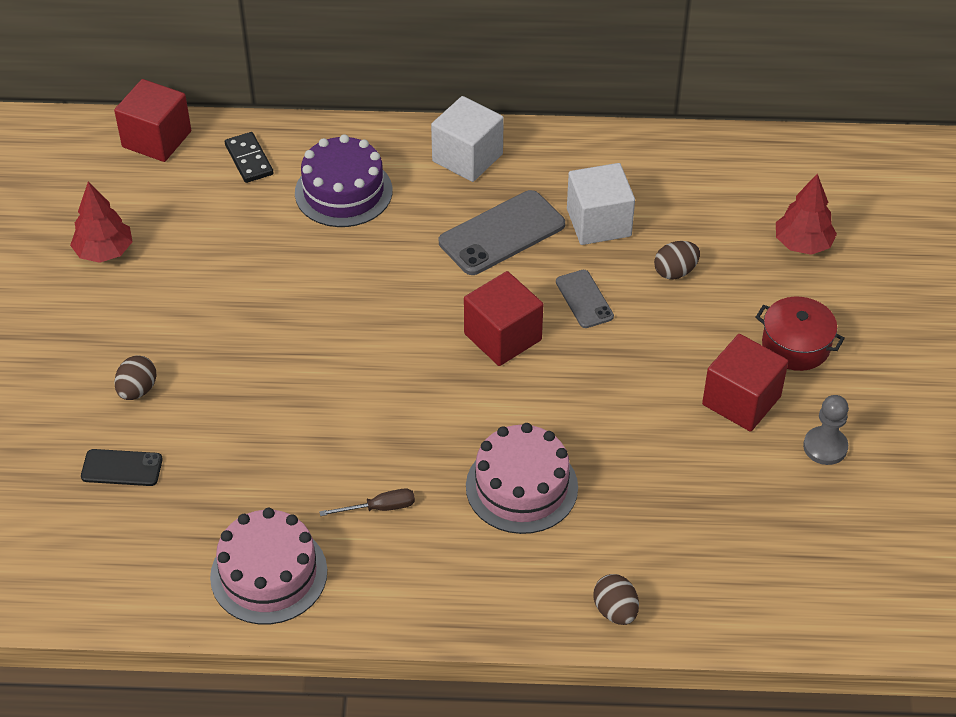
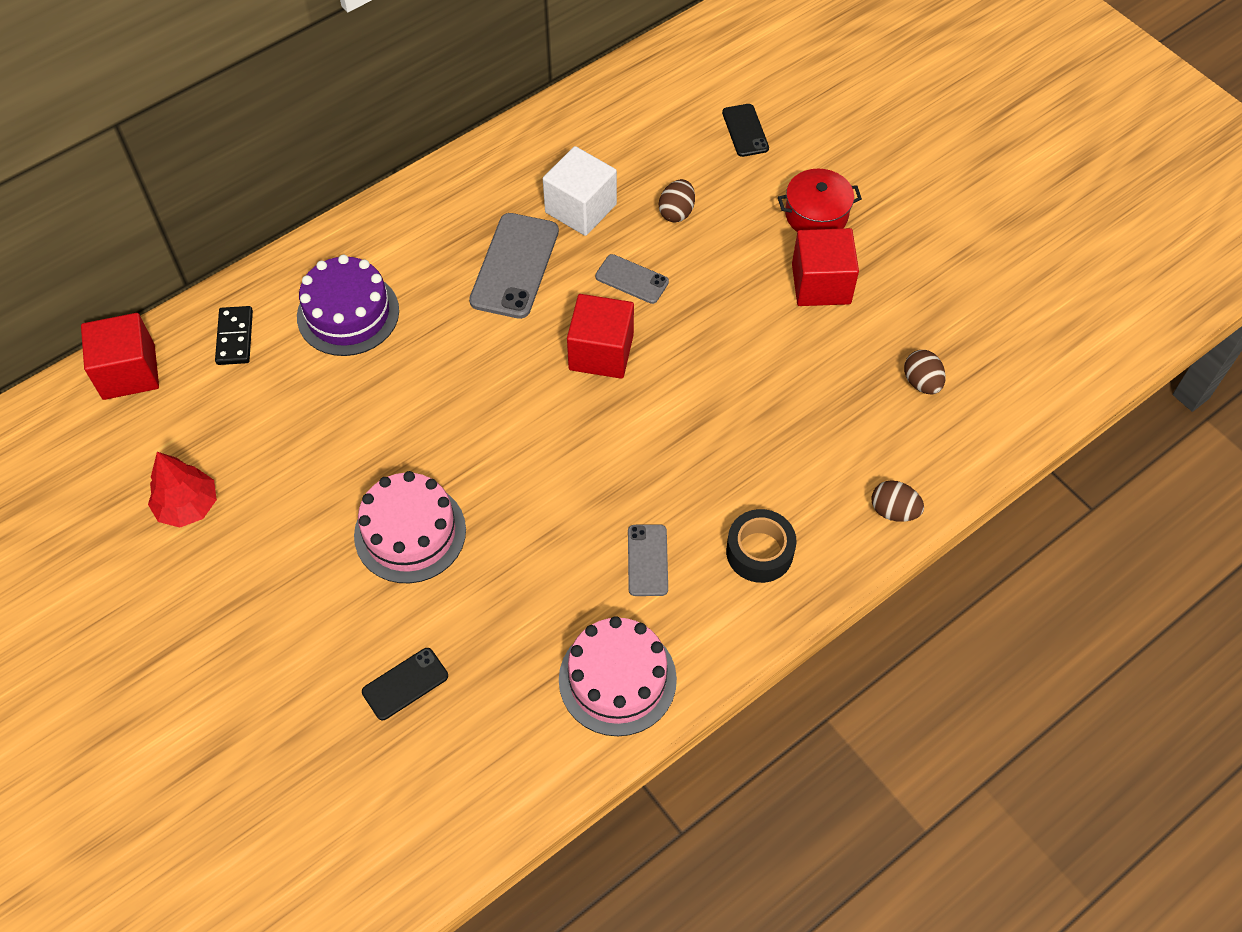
camera: 40 degrees left, 10 degrees up
(137, 390) = (348, 607): brown egg -> brown egg (921, 382)
(249, 160) = (235, 337): black domino -> black domino turned 60 degrees clockwise
(379, 508) = (647, 560): brown screwdriver -> grey phone
(467, 158) = (422, 218): white cube -> none
(472, 563) = (759, 552): none -> black tape
(521, 487) = (735, 464): pink cake -> pink cake (410, 532)
(802, 244) = (745, 130): red tree -> black phone
(825, 447) = (909, 280): grey pawn -> none

